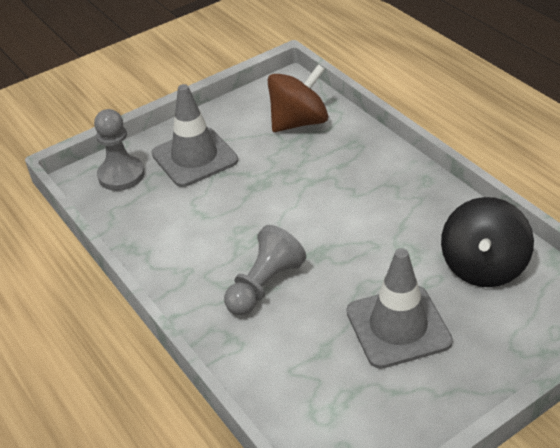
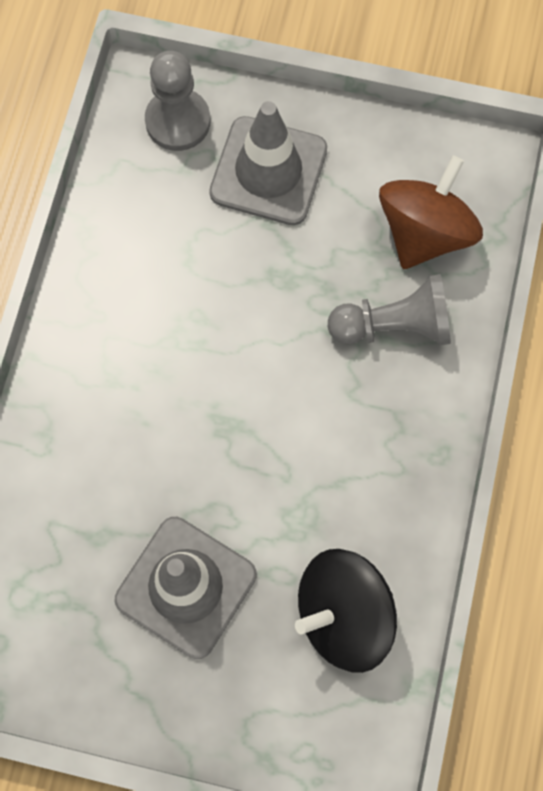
camera: 45 degrees right, 30 degrees up
(264, 285) = (138, 409): grey pawn -> grey pawn (394, 326)
(299, 122) = (425, 232): brown spinning top -> brown spinning top turned 75 degrees counterclockwise

